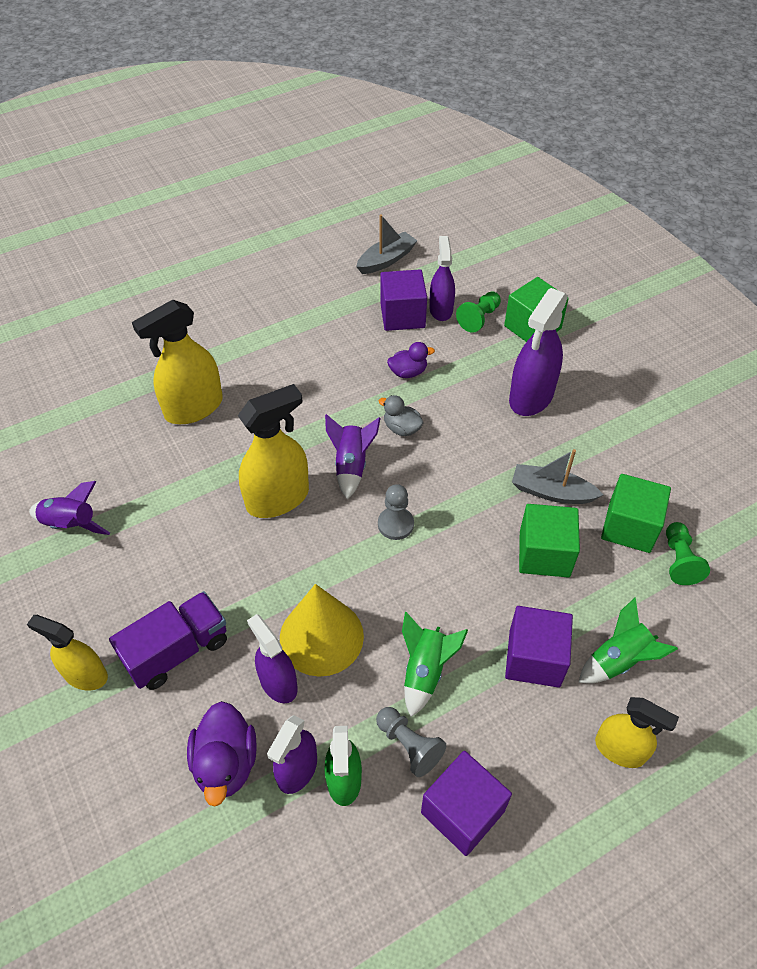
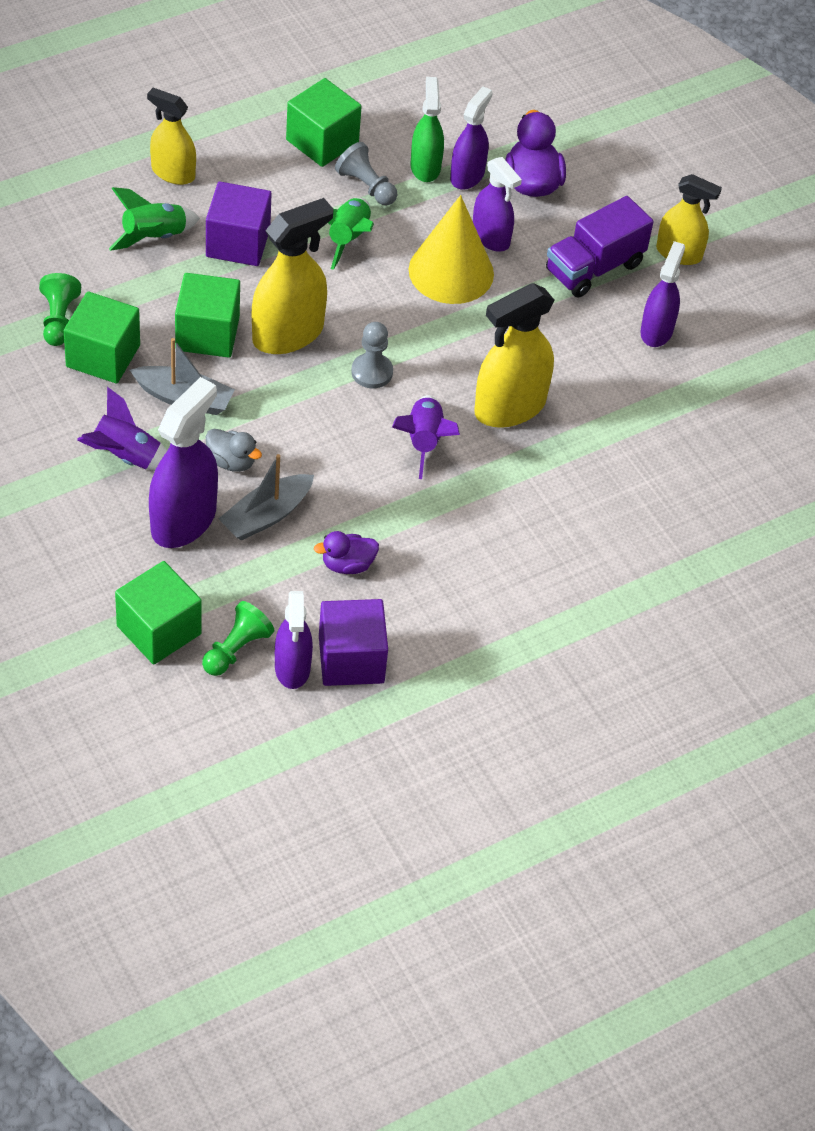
camera: 175 degrees right, 0 degrees up
(71, 524) = (741, 391): purple rocket -> purple rocket (126, 456)
(132, 581) = (656, 331): none -> purple spray bottle
(193, 408) = (632, 526): yellow spray bottle -> yellow spray bottle (288, 334)
(386, 260) = (372, 770): grey boat -> grey boat (266, 515)
(401, 428) = (360, 485): grey duck -> grey duck (231, 461)
(462, 812) = (322, 141): purple cube -> green cube

